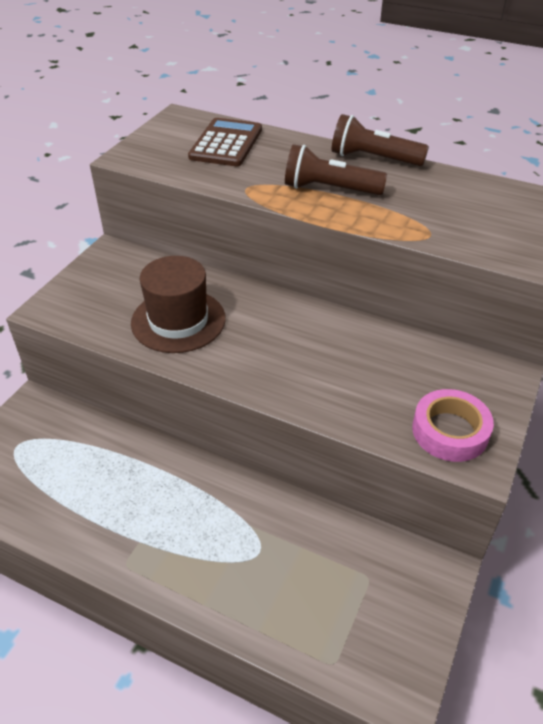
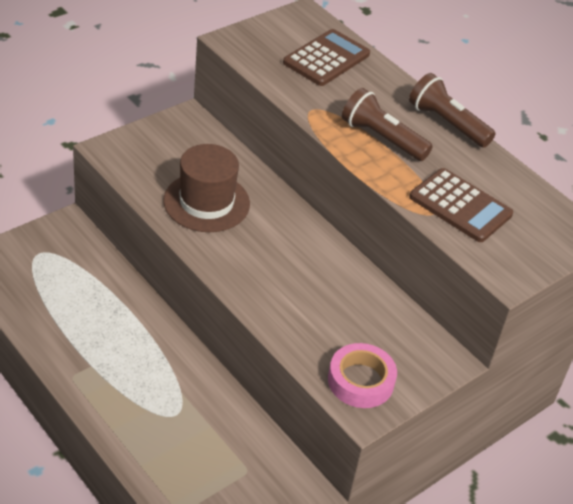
camera: 20 degrees right, 0 degrees up
(447, 220) = (460, 206): none -> brown calculator

